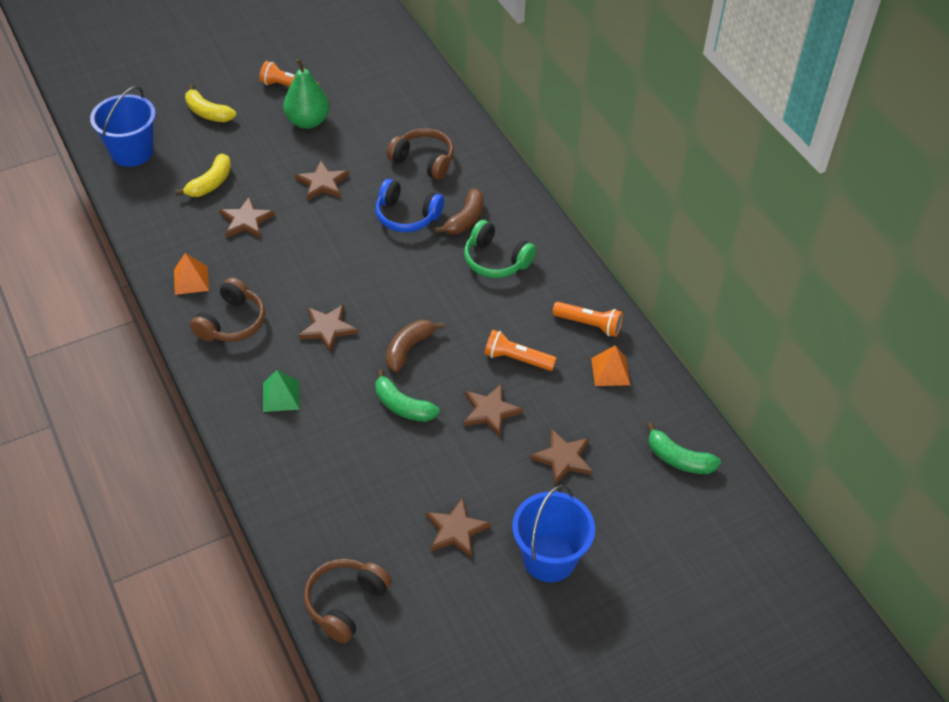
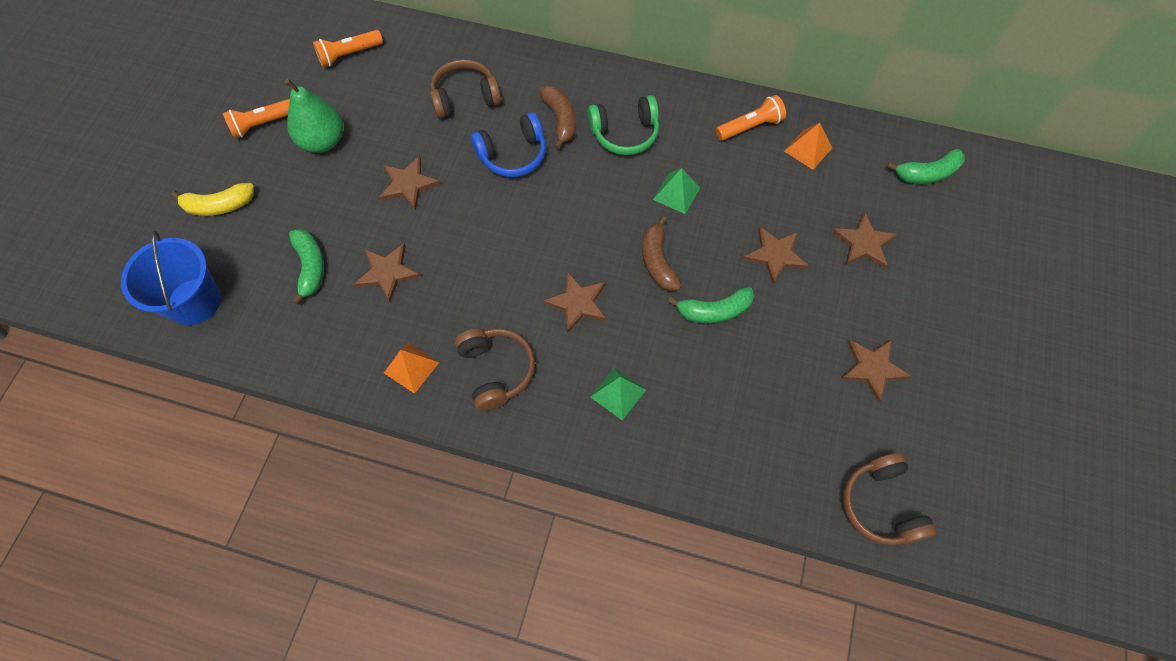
camera: 45 degrees left, 15 degrees up
(210, 183) = (310, 267): yellow banana -> green banana
(478, 321) = (676, 193): none -> green pyramid
(516, 359) = (739, 198): orange flashlight -> orange flashlight (349, 55)
(549, 558) = (950, 325): blue bucket -> none

